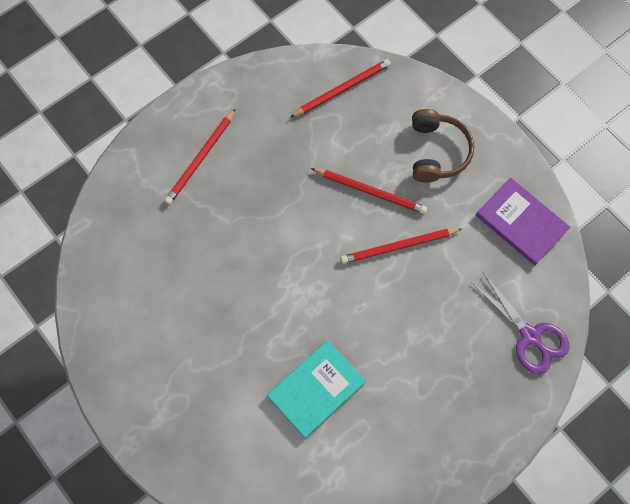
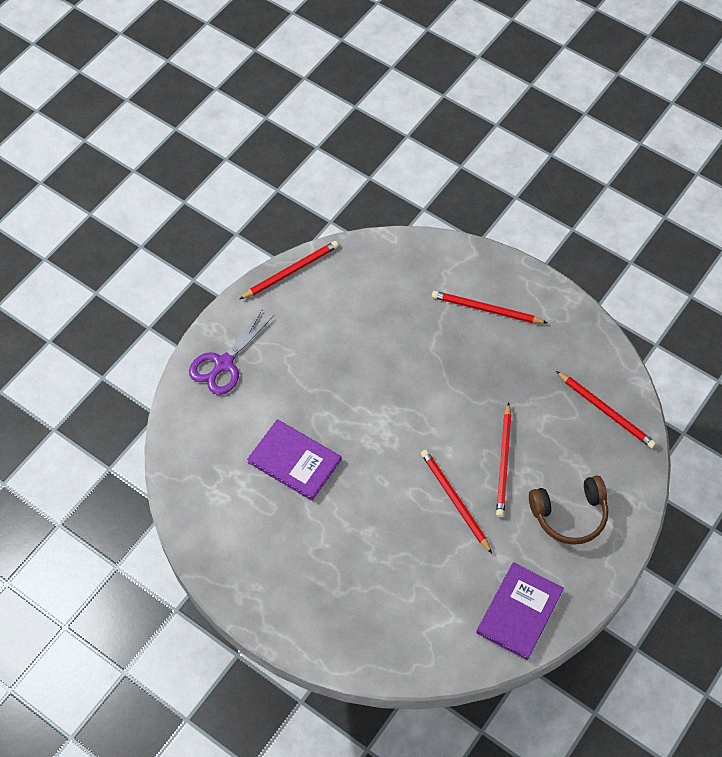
camera: 75 degrees right, 10 degrees down
(87, 337) = (291, 271): none -> red pencil
(316, 389) = (294, 461): turquoise book -> purple book
(530, 336) = (399, 642): purple scissors -> purple scissors (224, 364)

